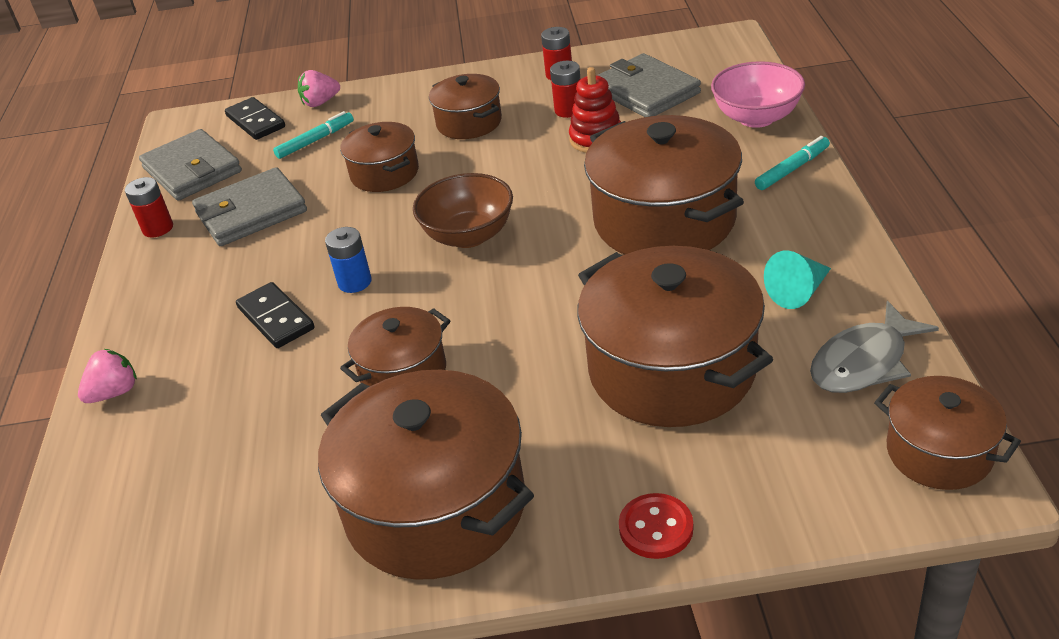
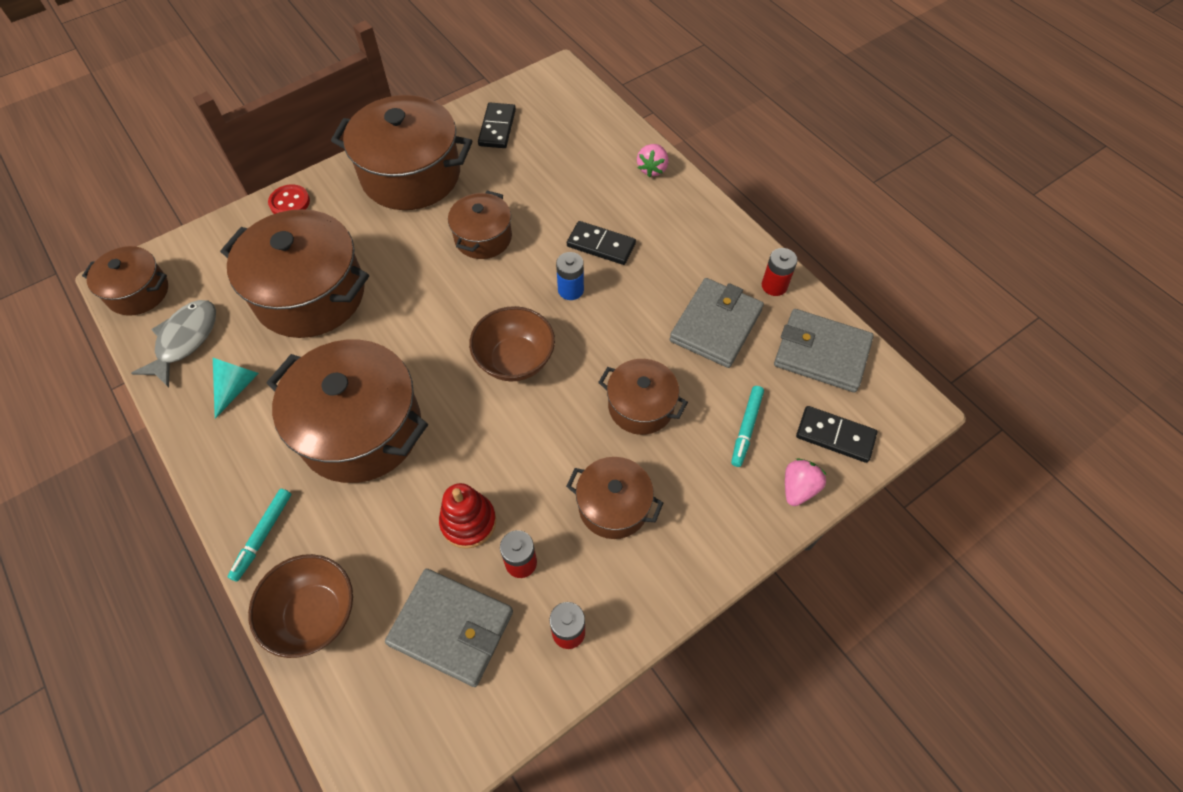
camera: 145 degrees right, 20 degrees up
(241, 547) = (497, 128): none -> black domino
(756, 118) = (314, 614): pink bowl -> brown bowl

